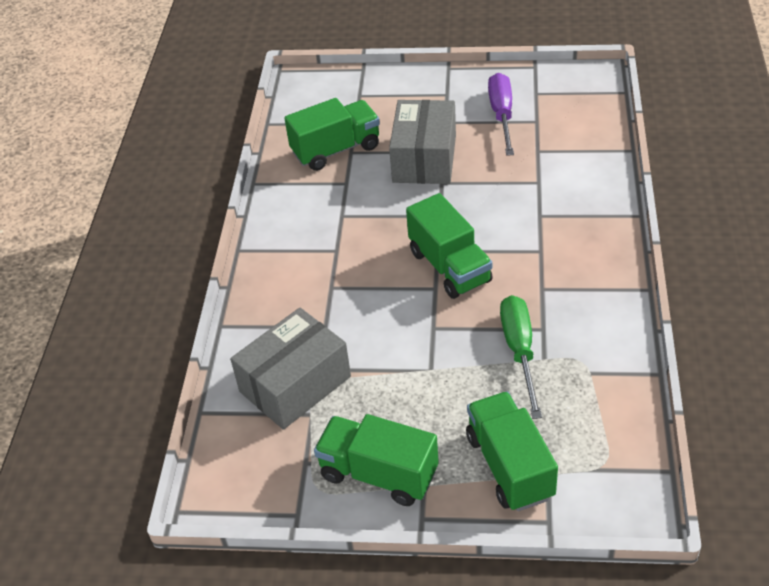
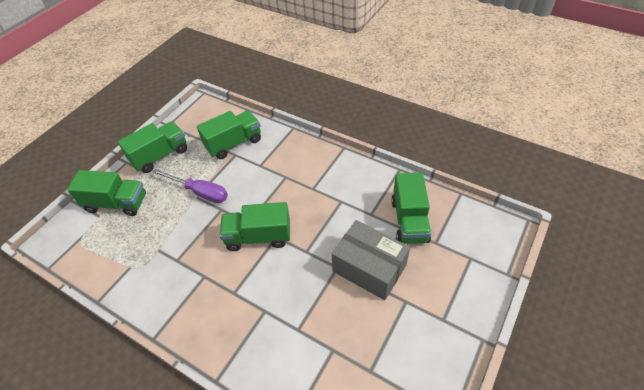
camera: 115 degrees right, 5 degrees up
(295, 384) = (234, 143): grey box -> green truck
(502, 115) = (392, 348): purple screwdriver -> purple screwdriver (200, 192)
(520, 351) = (172, 241): green screwdriver -> none

